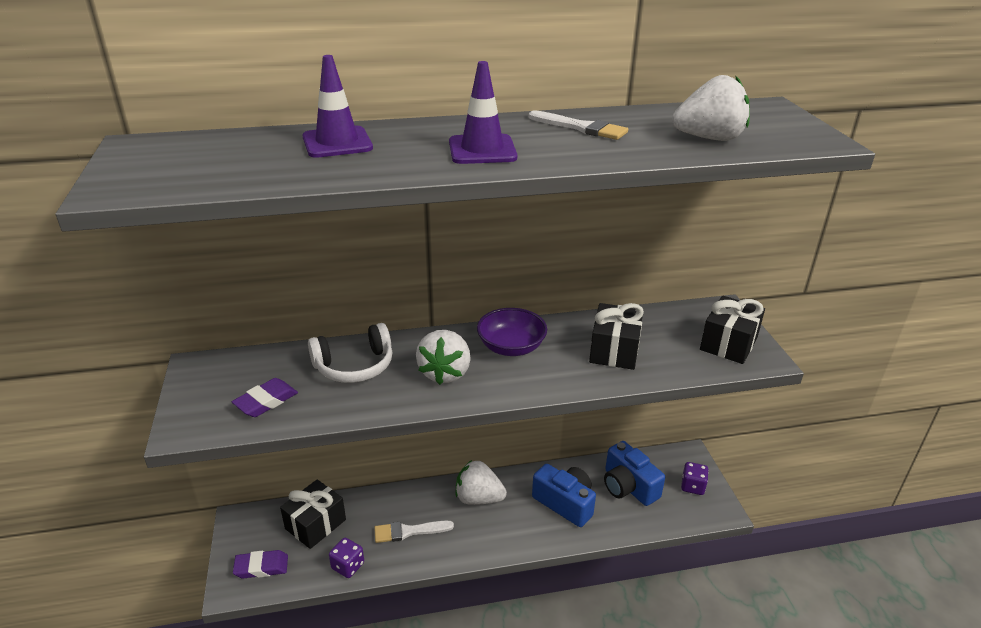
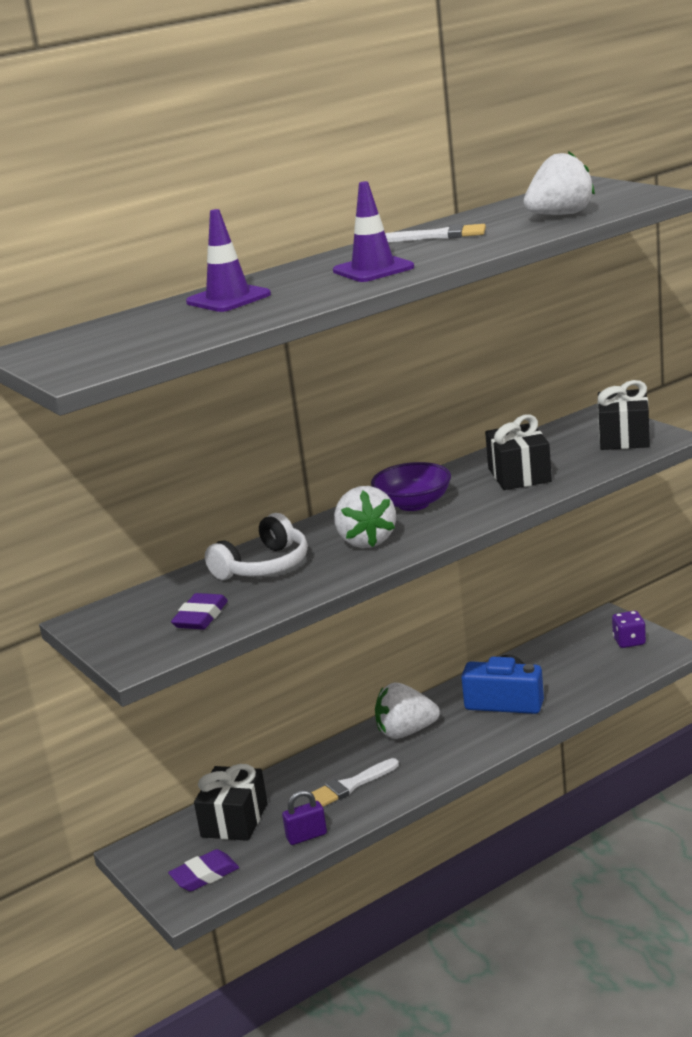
camera: 20 degrees left, 10 degrees down
(348, 566) = (306, 836): purple dice -> purple padlock
(628, 486) = (562, 665): blue camera -> none

